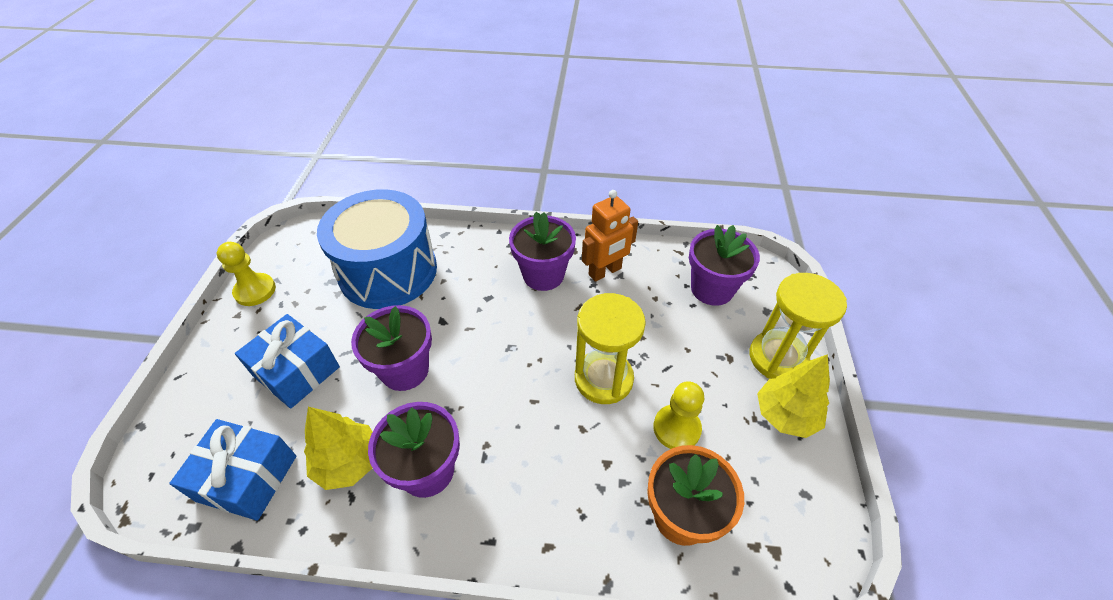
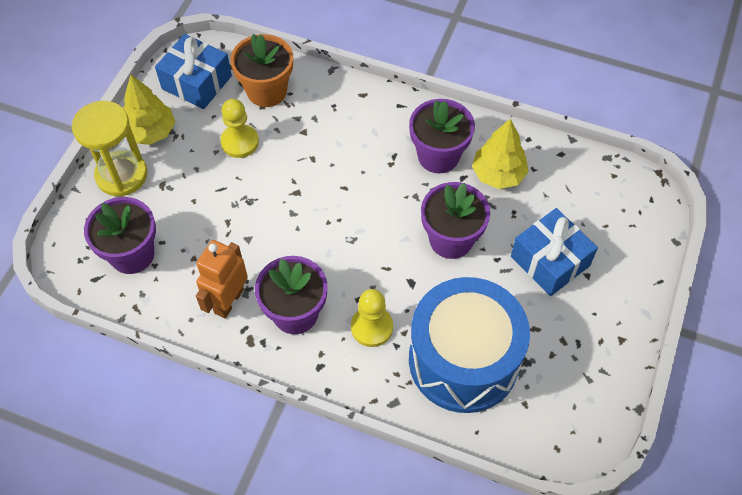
camera: 165 degrees left, 10 degrees up
(247, 478) = (575, 181): blue gift -> blue gift (196, 82)
(255, 291) = (609, 368): yellow pawn -> yellow pawn (371, 327)
(603, 379) = (279, 192): yellow hourglass -> none
(605, 272) = (228, 301): orange robot -> orange robot turned 45 degrees counterclockwise

